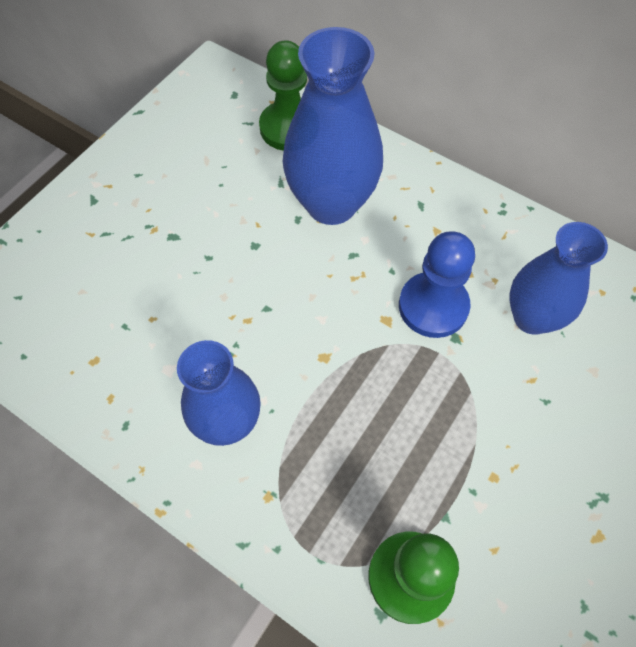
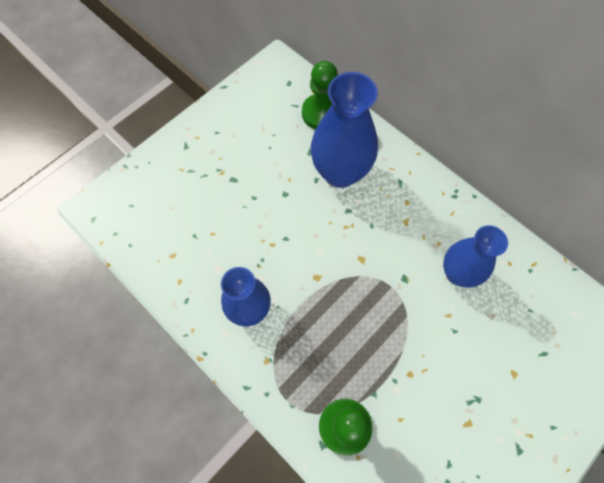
camera: 10 degrees right, 5 degrees up
(433, 306) = (394, 255): blue pawn -> none

